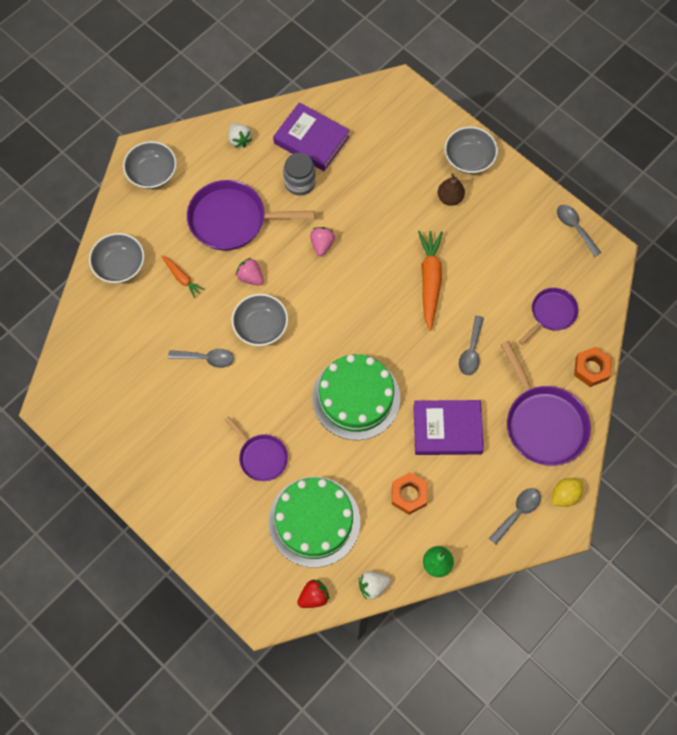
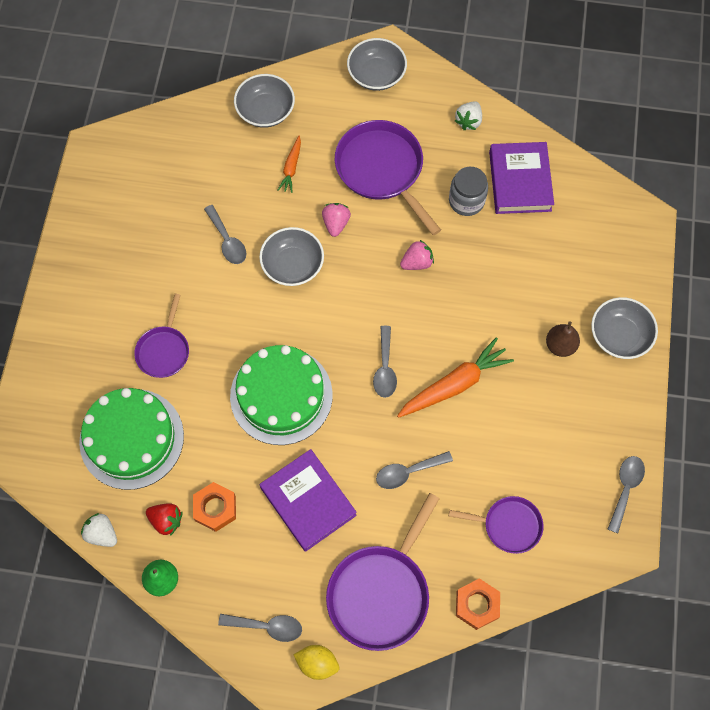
camera: 55 degrees right, 0 degrees up
(314, 597) = (58, 486): red strawberry -> red strawberry (166, 520)
(385, 317) = (385, 368): none -> grey spoon

